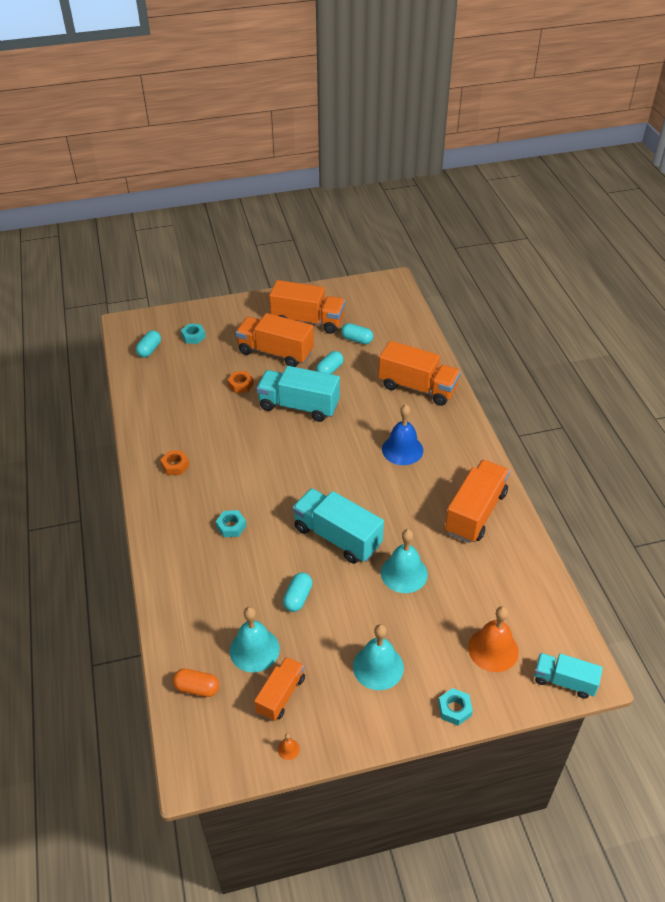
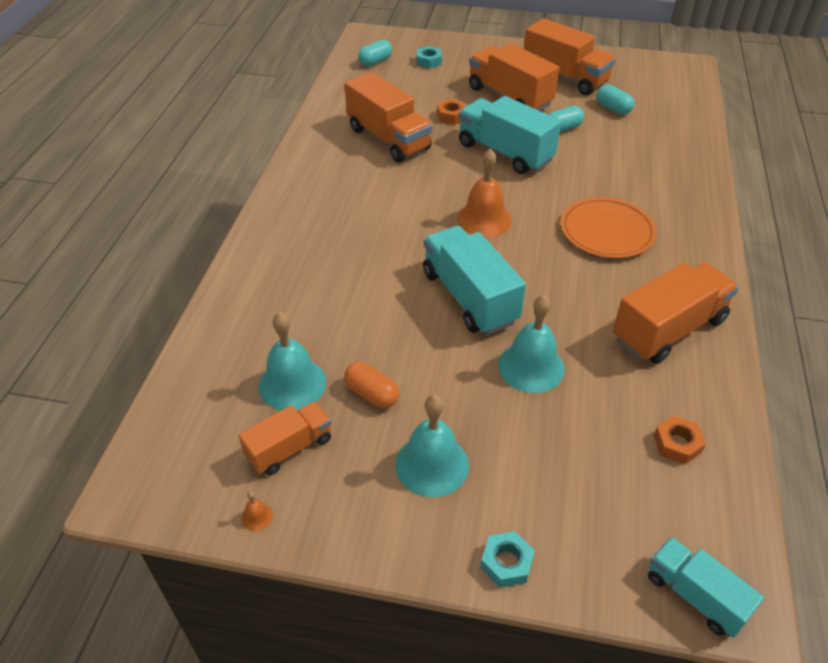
camera: 25 degrees right, 0 degrees up
(175, 465) = (331, 169): orange nut -> orange nut (677, 444)
(197, 688) = (199, 400): orange capsule -> orange capsule (372, 394)
(231, 526) = (351, 246): turquoise nut -> none
(298, 597) = (380, 346): turquoise capsule -> none
(402, 449) = (607, 231): blue bell -> orange plate
(417, 387) = (663, 173): orange truck -> orange truck (388, 139)
(493, 649) = (605, 507): orange bell -> orange bell (484, 219)

